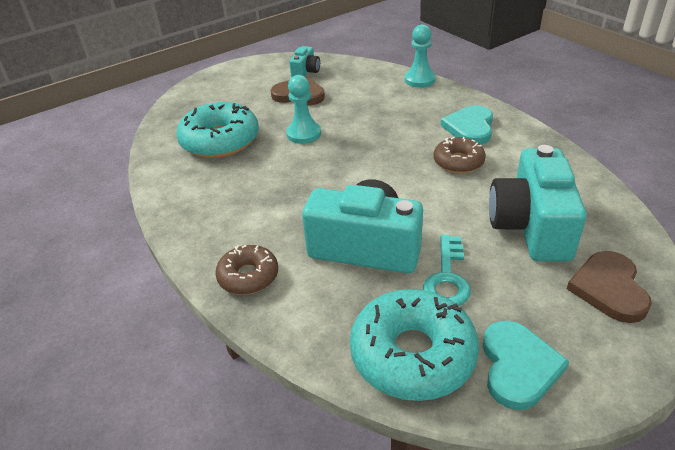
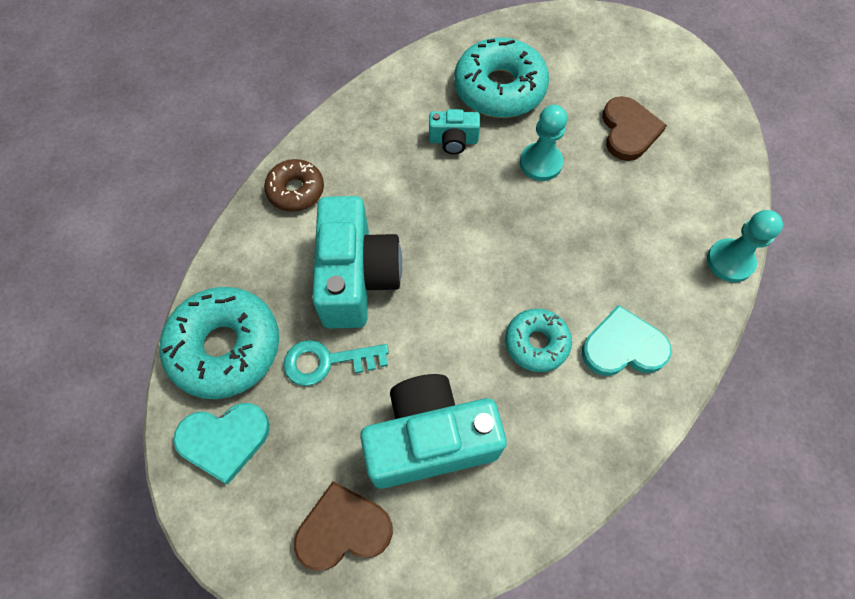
camera: 70 degrees right, 25 degrees up
(306, 72) = (690, 120): turquoise camera -> turquoise camera (453, 140)
(458, 162) = (536, 343): brown donut -> turquoise donut

